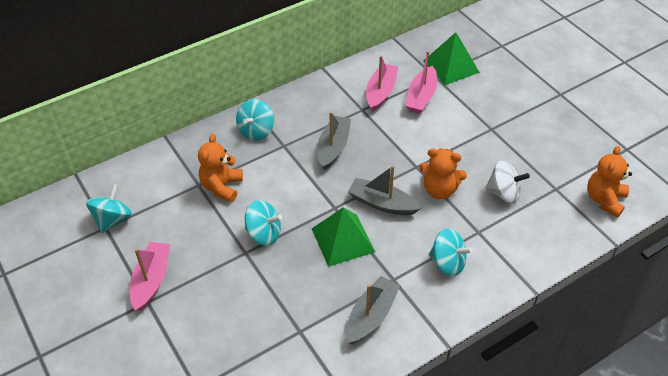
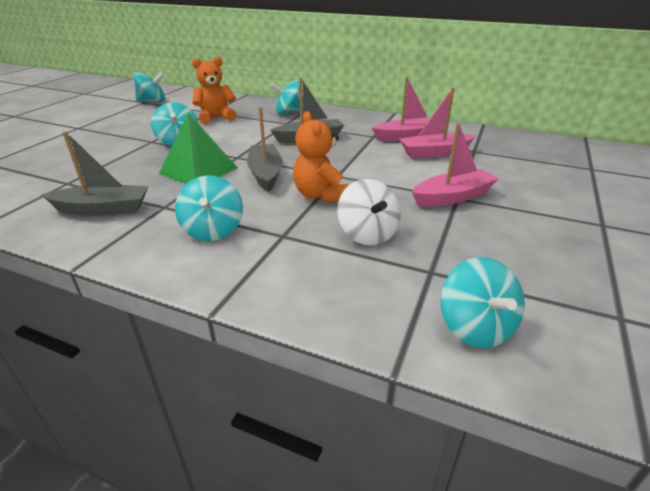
camera: 55 degrees right, 15 degrees down
(151, 280) = (100, 123): pink boat -> pink boat (453, 197)
(451, 66) = (503, 154): green pyramid -> none
(604, 200) = (475, 327): orange teddy bear -> turquoise spinning top

